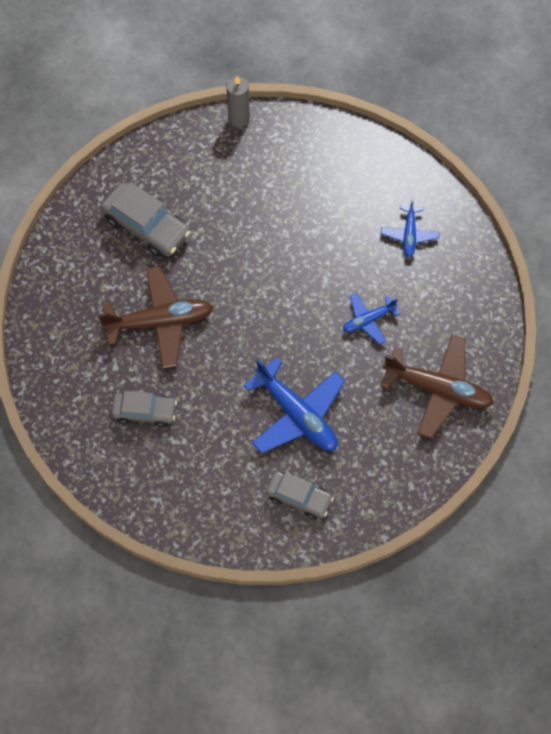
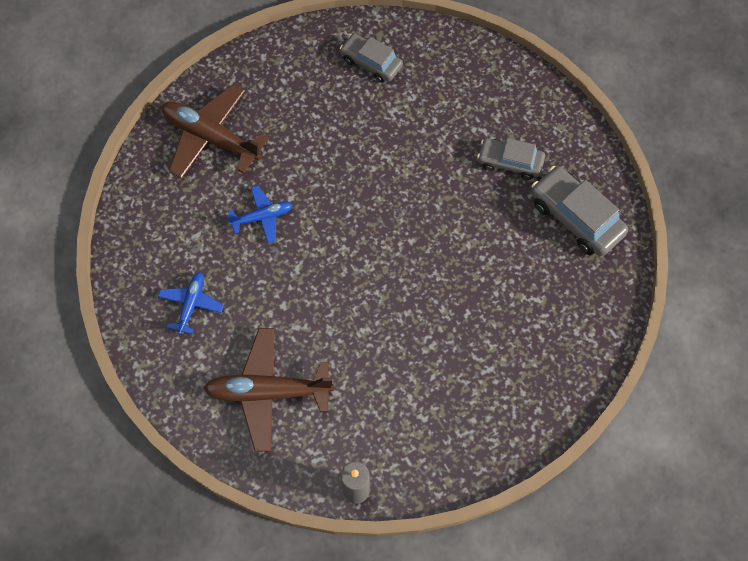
camera: 170 degrees left, 0 degrees up
(147, 226) = (486, 364): grey car -> grey car (576, 217)
(160, 321) = (484, 251): brown plane -> brown plane (268, 392)
(297, 414) = (357, 136): blue plane -> none

